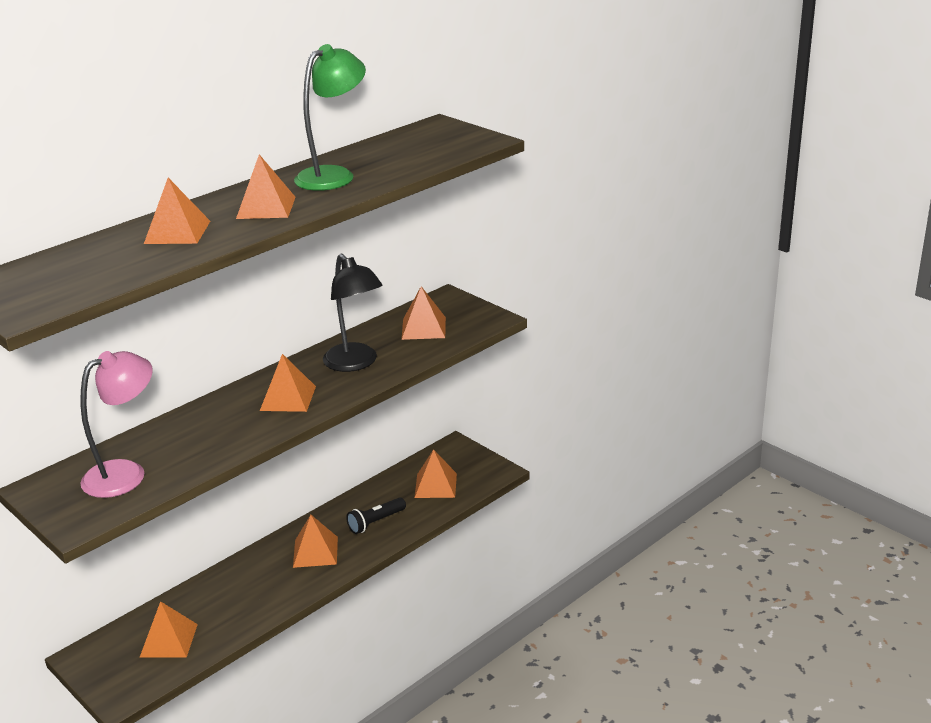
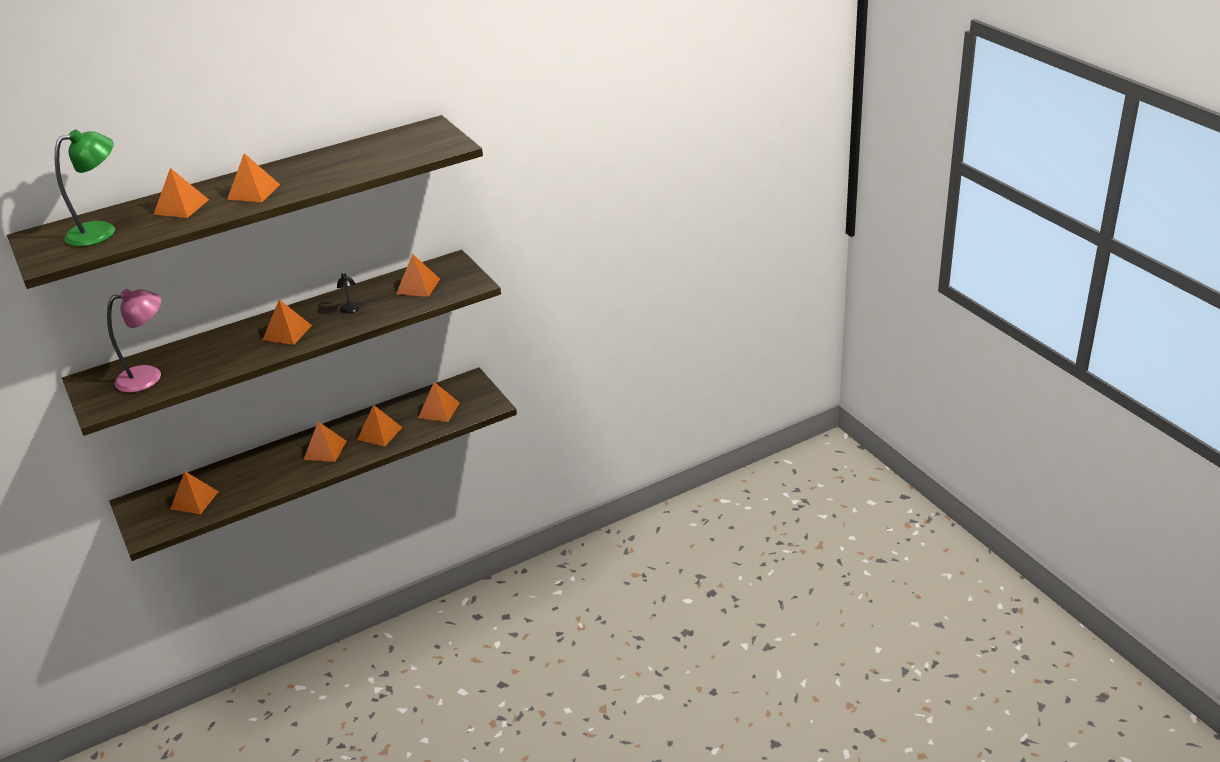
camera: 15 degrees right, 5 degrees up
(334, 175) = (320, 167): green lamp -> green lamp (101, 231)
(355, 363) = (351, 310): black lamp -> black lamp, size x0.47
(375, 522) = (379, 433): black flashlight -> orange pyramid

